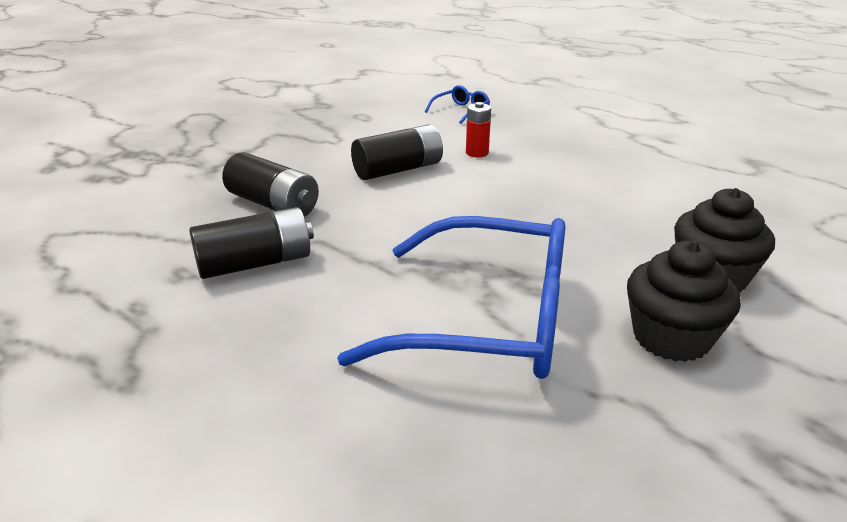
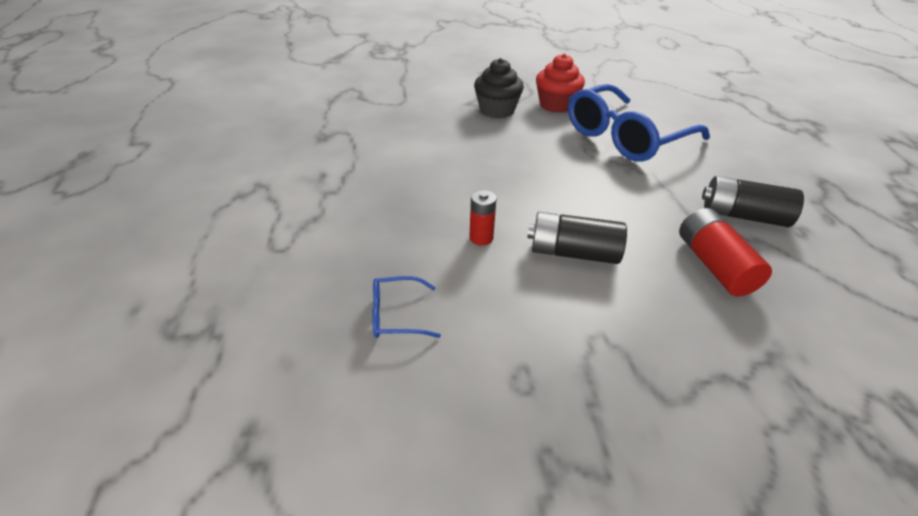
camera: 140 degrees left, 10 degrees up
(273, 204) = (714, 265): black battery -> red battery
(488, 320) = (625, 137): blue glasses -> blue glasses turned 90 degrees counterclockwise
(671, 338) = (556, 105): black cupcake -> red cupcake

